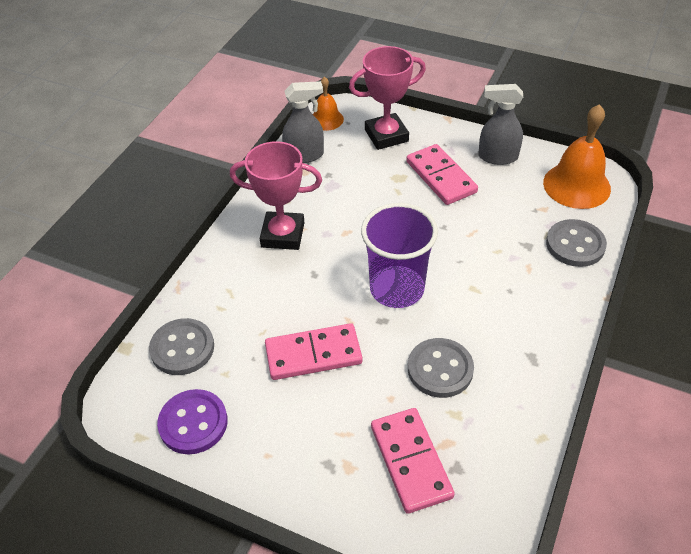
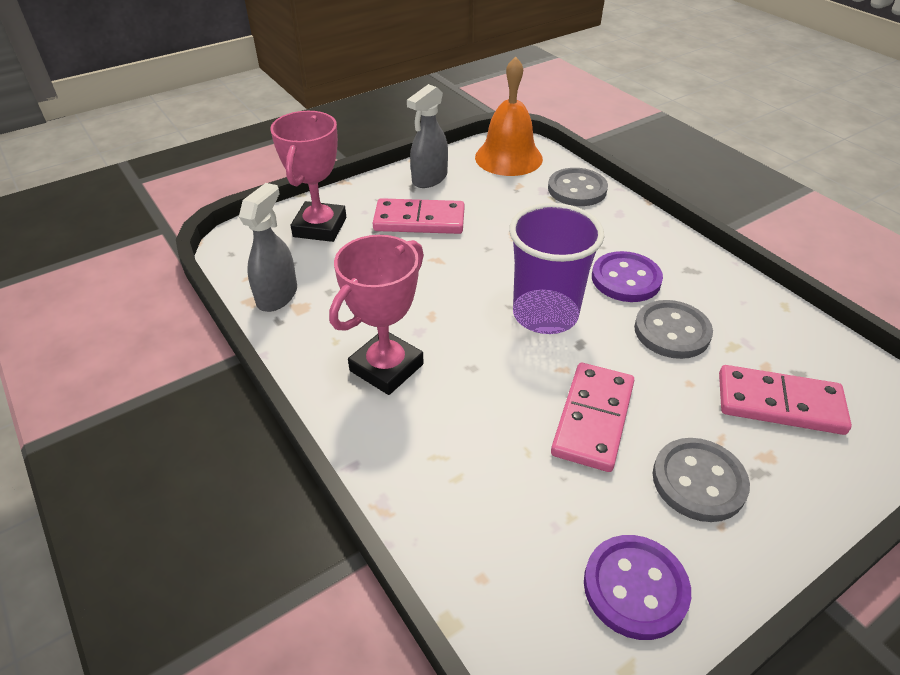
camera: 60 degrees left, 5 degrees down
(182, 348) = (498, 549): grey button -> grey button (698, 481)
(326, 119) = (241, 255): orange bell -> none
(480, 320) = (626, 279): none -> purple button

